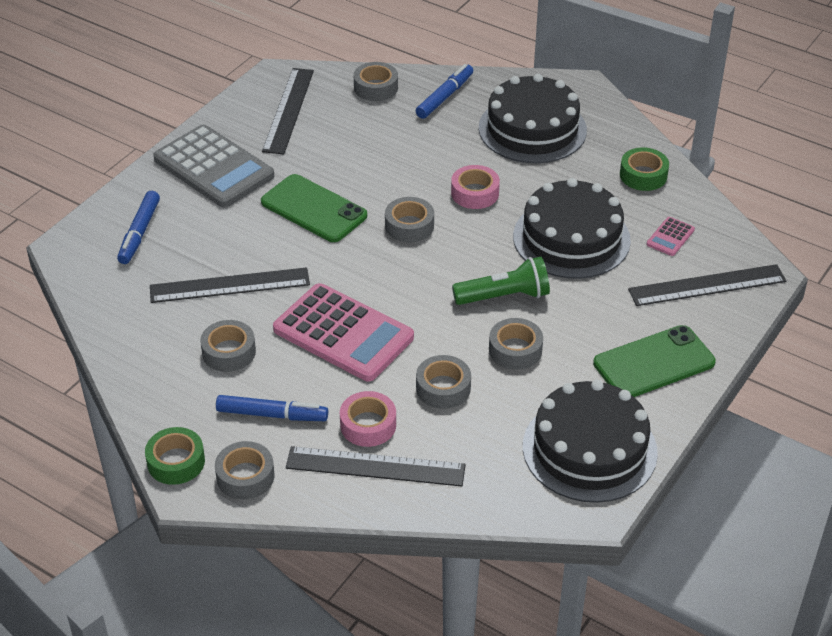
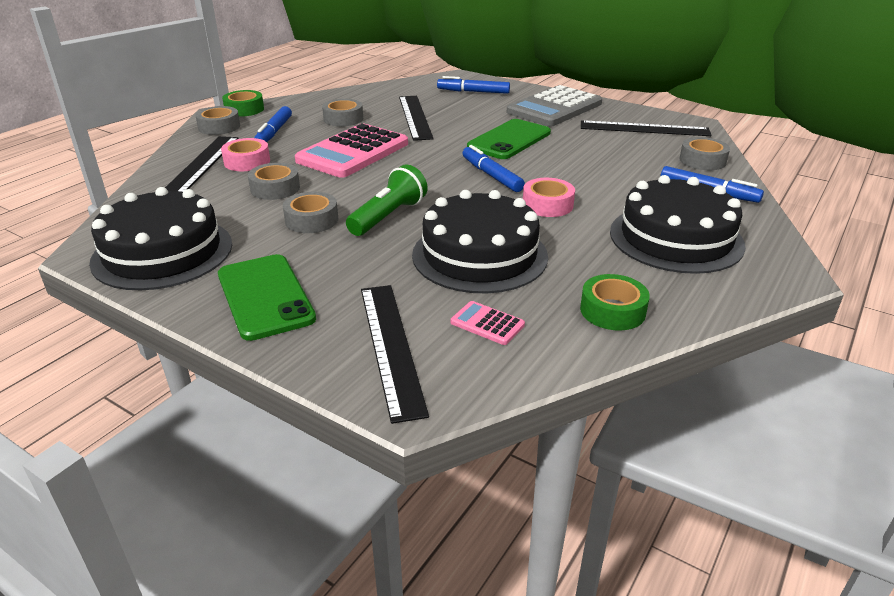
camera: 90 degrees right, 10 degrees down
(409, 226) = (491, 175): grey tape -> blue marker
(504, 296) = (388, 216): green flashlight -> green flashlight turned 135 degrees counterclockwise

